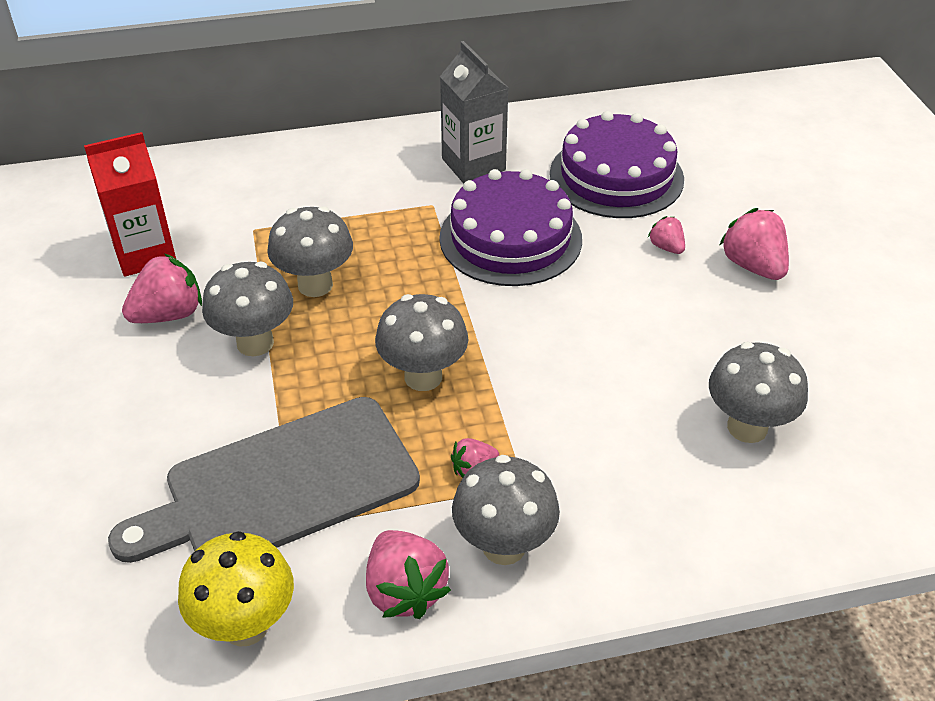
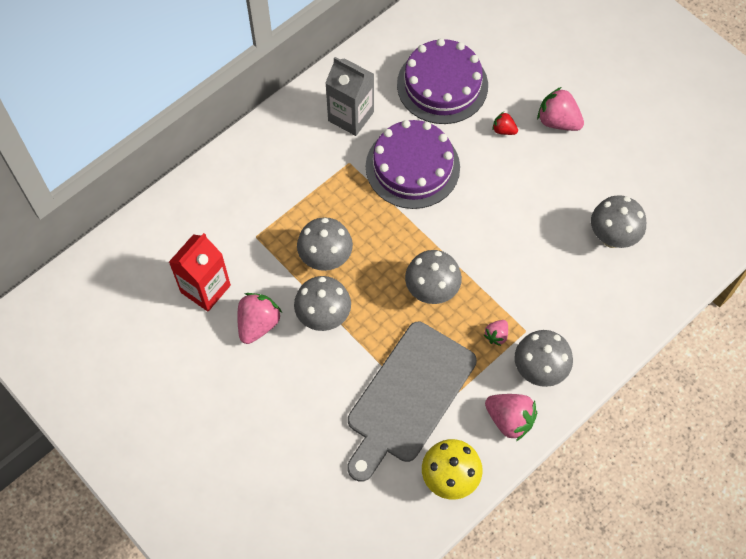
camera: 30 degrees left, 20 degrees up
(666, 247) = (503, 130): pink strawberry -> red strawberry

